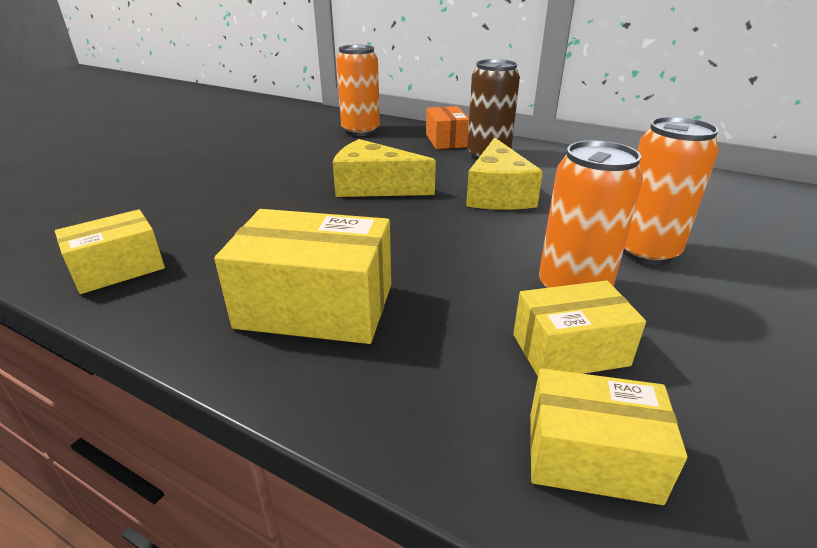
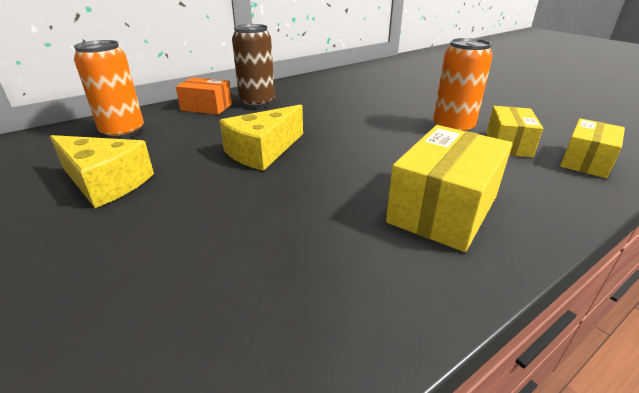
camera: 65 degrees left, 0 degrees up
(118, 269) = (316, 329): yellow box -> none
(498, 194) = (323, 115): yellow cheese -> yellow cheese (105, 182)
(646, 251) = (423, 103): orange can -> none

